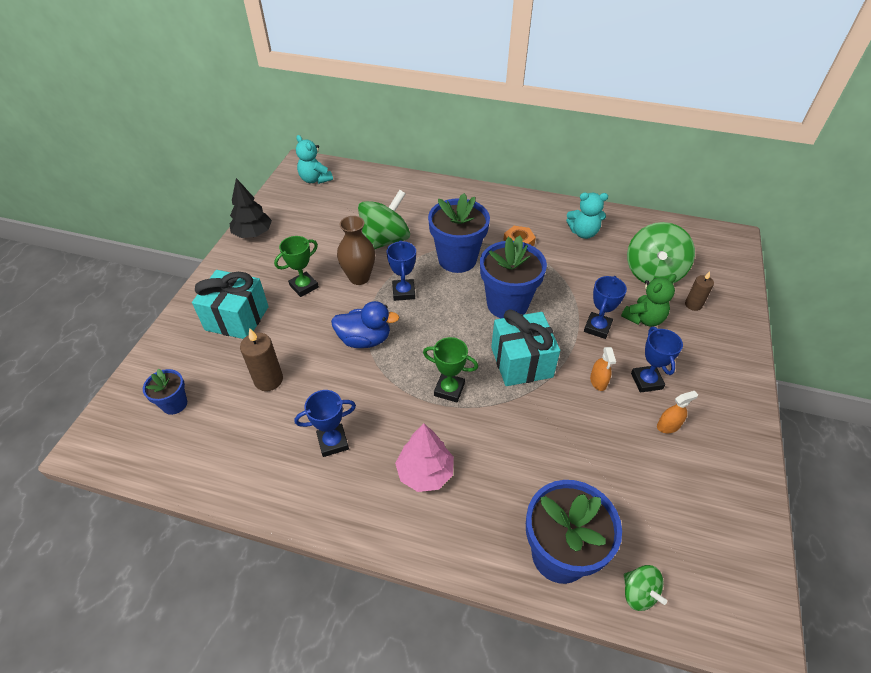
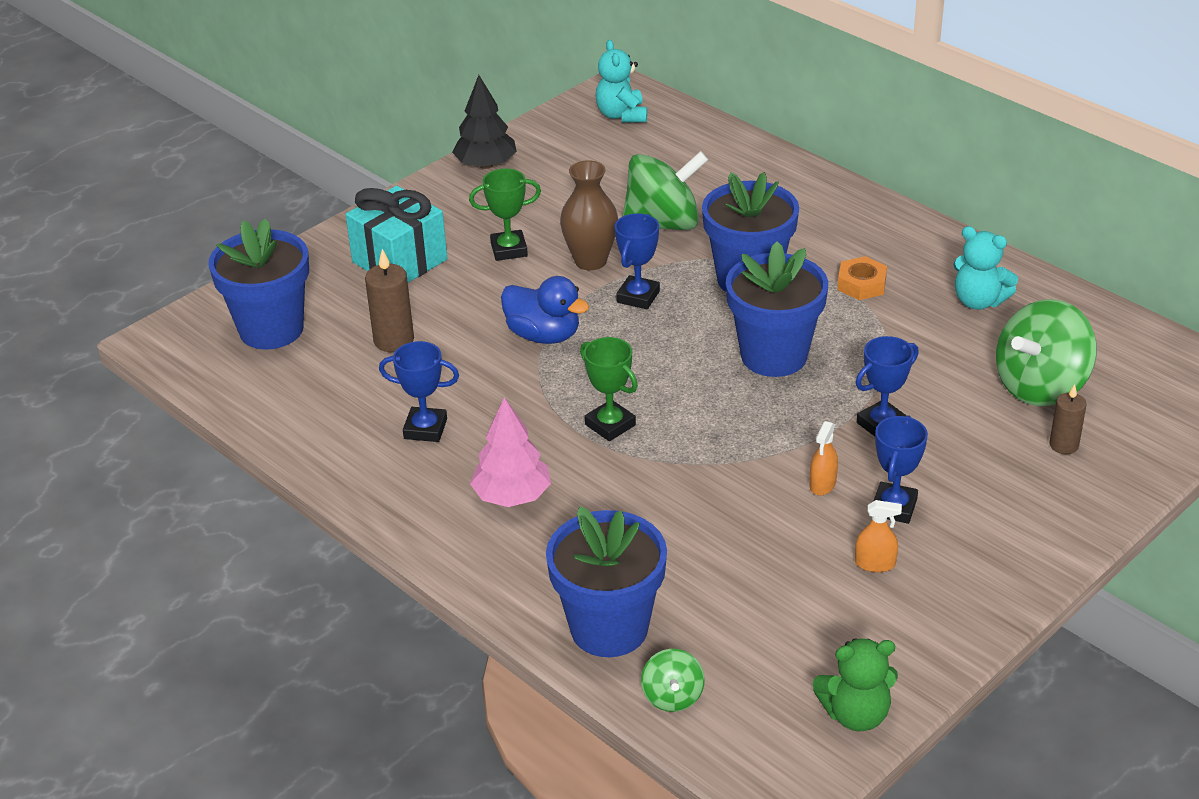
camera: 30 degrees right, 10 degrees down
(174, 404) = (271, 329): blue flower pot -> blue flower pot, size x1.93
(521, 362) = (733, 428): turquoise gift -> none
(644, 318) = (965, 437): green teddy bear -> green teddy bear (856, 714)

